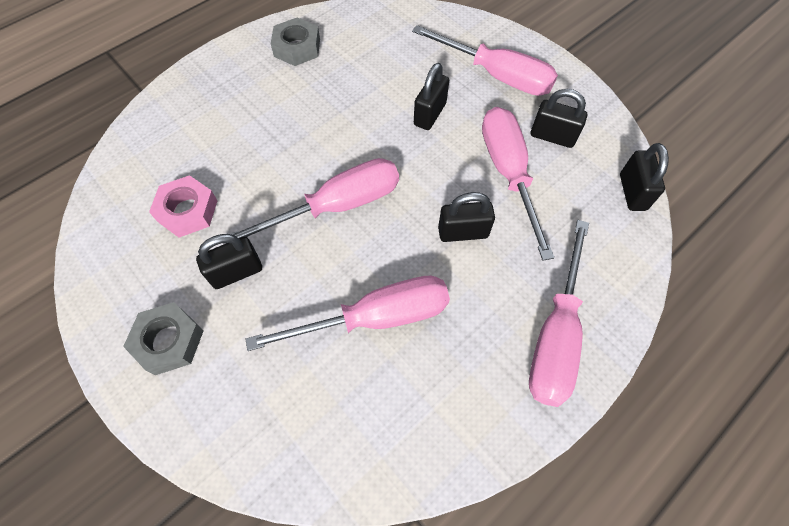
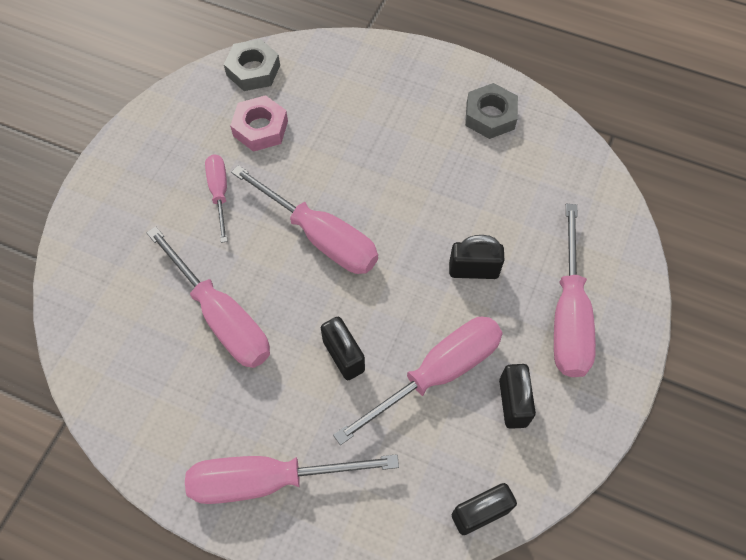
camera: 65 degrees right, 0 degrees up
(168, 341) = (142, 179): grey nut -> grey nut (253, 70)
(236, 272) = (219, 193): black padlock -> pink screwdriver

